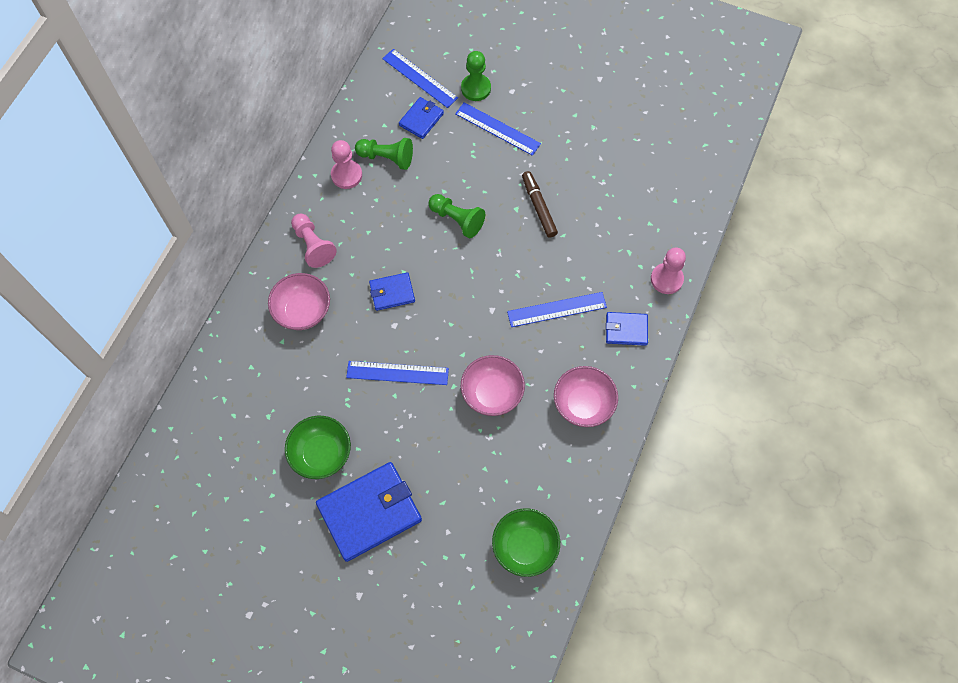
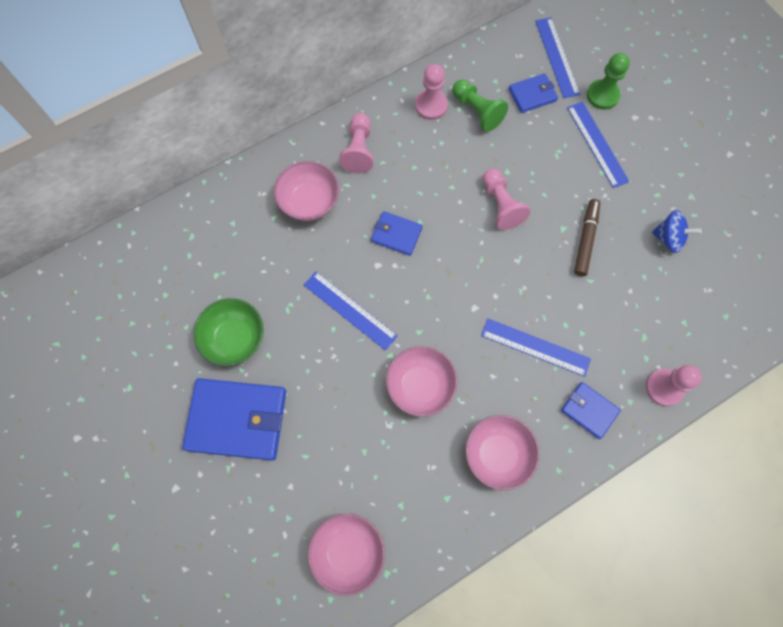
camera: 35 degrees right, 5 degrees up
(457, 220) = (501, 205): green pawn -> pink pawn
(525, 547) = (348, 552): green bowl -> pink bowl
(598, 168) = (668, 238): none -> blue spinning top

